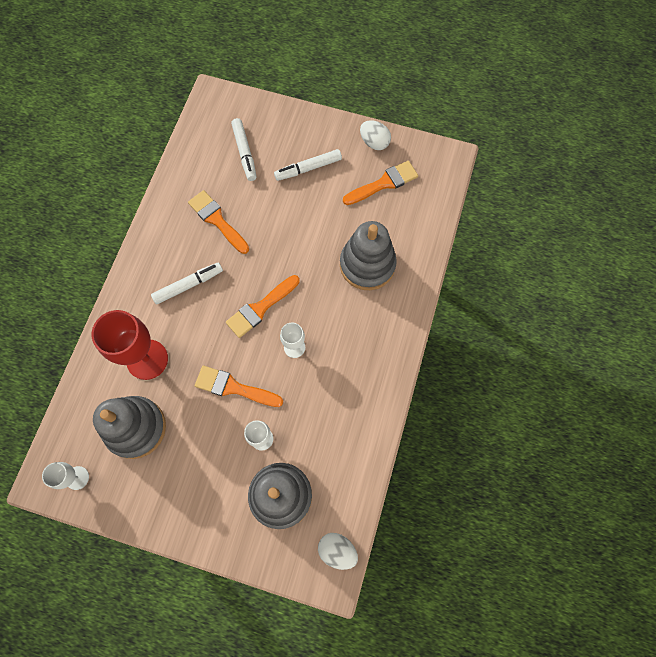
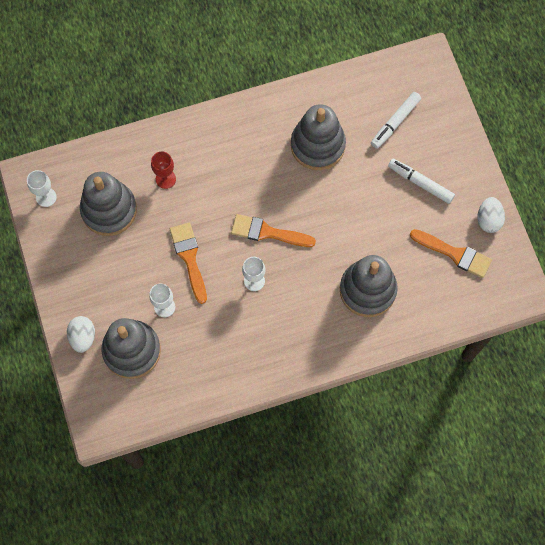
camera: 55 degrees right, 0 degrees up
(147, 359) = (165, 179): red goblet -> red goblet, size x0.53
(188, 285) = (246, 164): white marker -> none
(217, 220) = (317, 145): orange brush -> grey stacking toy
(337, 550) = (120, 420): white egg -> white egg (83, 337)

